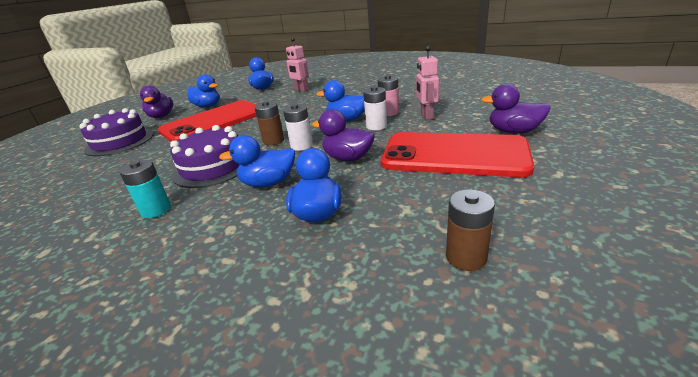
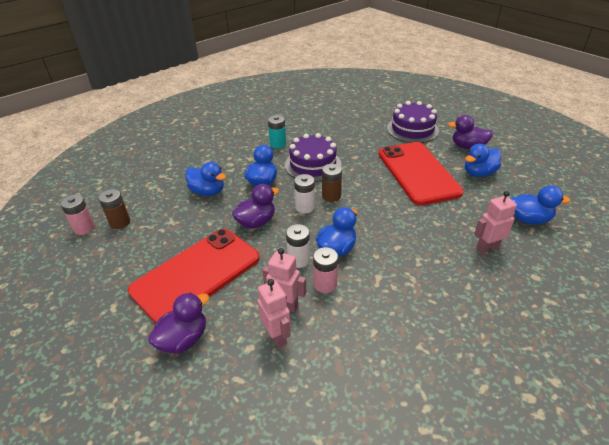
camera: 115 degrees right, 10 degrees up
(454, 110) = (277, 336): none -> pink robot
(532, 294) = (84, 228): none -> pink battery

